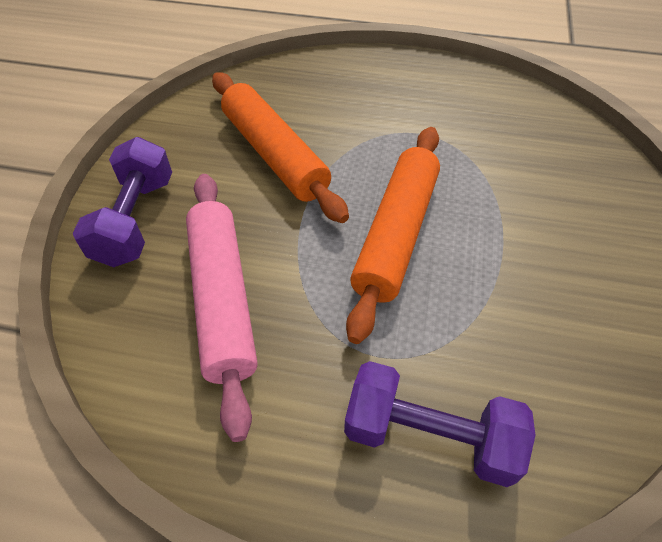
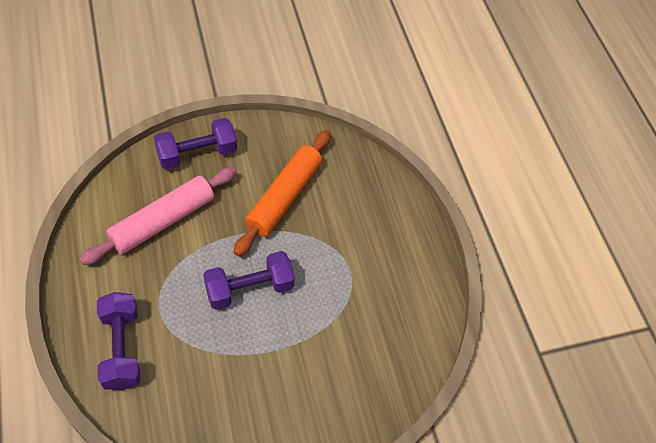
camera: 55 degrees right, 5 degrees up
(396, 234) = (249, 288): orange rolling pin -> purple dumbbell

